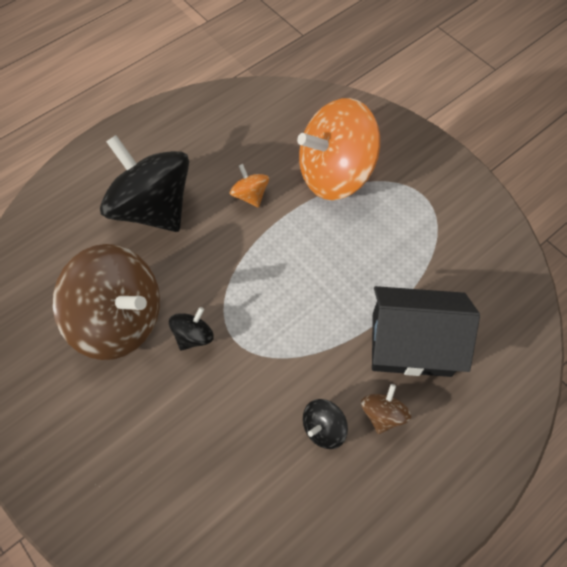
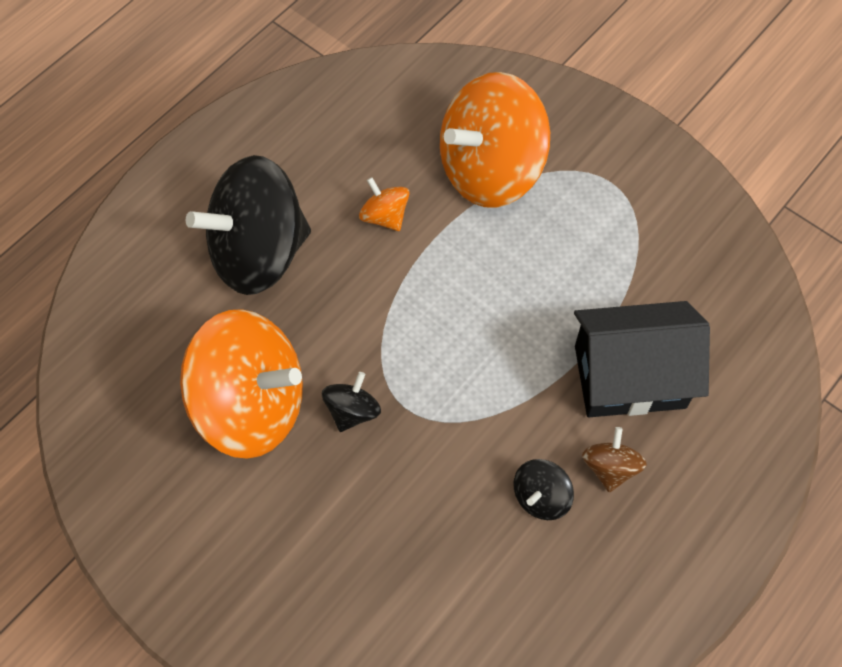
camera: 10 degrees left, 0 degrees up
(120, 319) = (251, 405): brown spinning top -> orange spinning top
(153, 208) = (258, 253): black spinning top -> black spinning top turned 60 degrees counterclockwise

